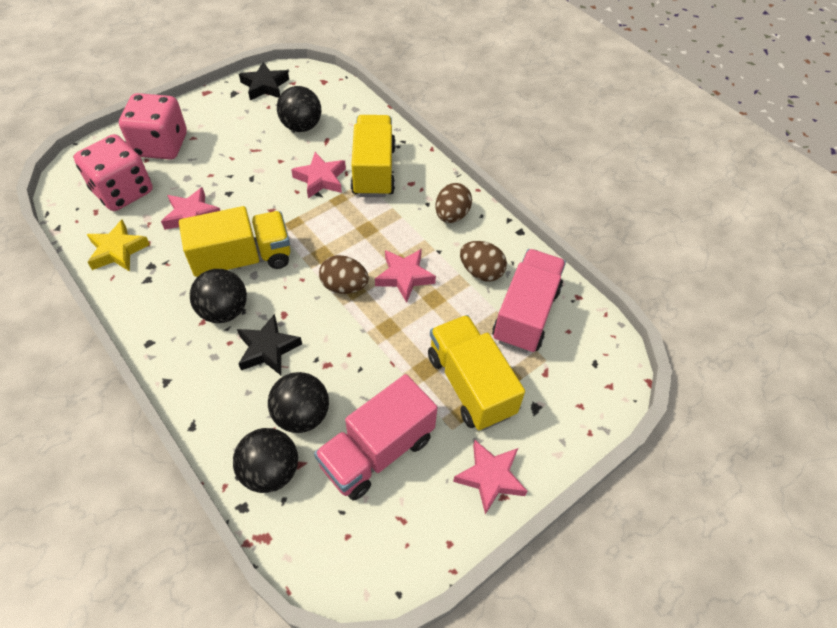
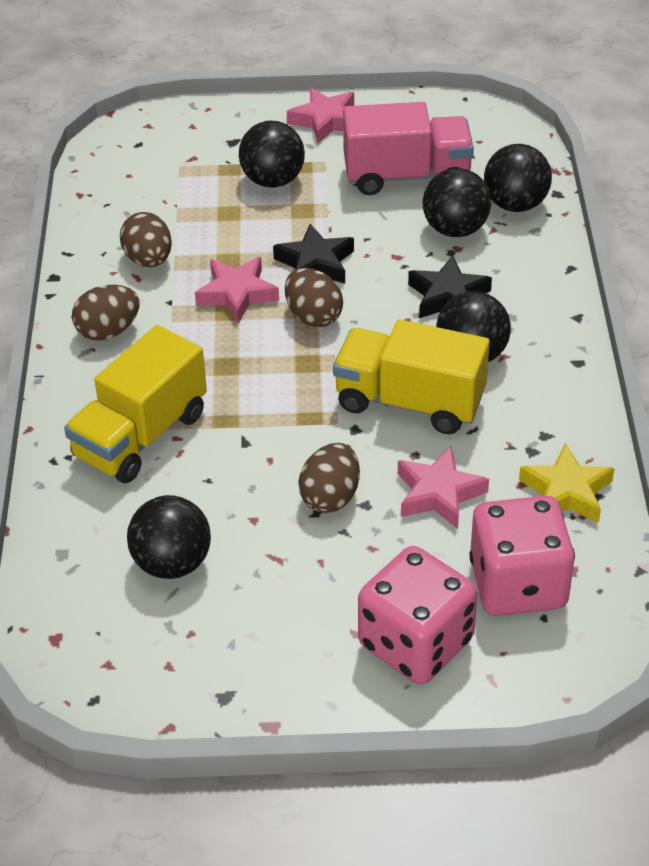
camera: 140 degrees left, 10 degrees down
(249, 188) = (330, 497): none -> brown egg
(265, 86) = (160, 683): black star -> black star (315, 263)
(321, 179) = (222, 460): pink star -> none
(470, 384) = (273, 180): yellow truck -> black ball
(525, 314) = (151, 205): pink truck -> none

